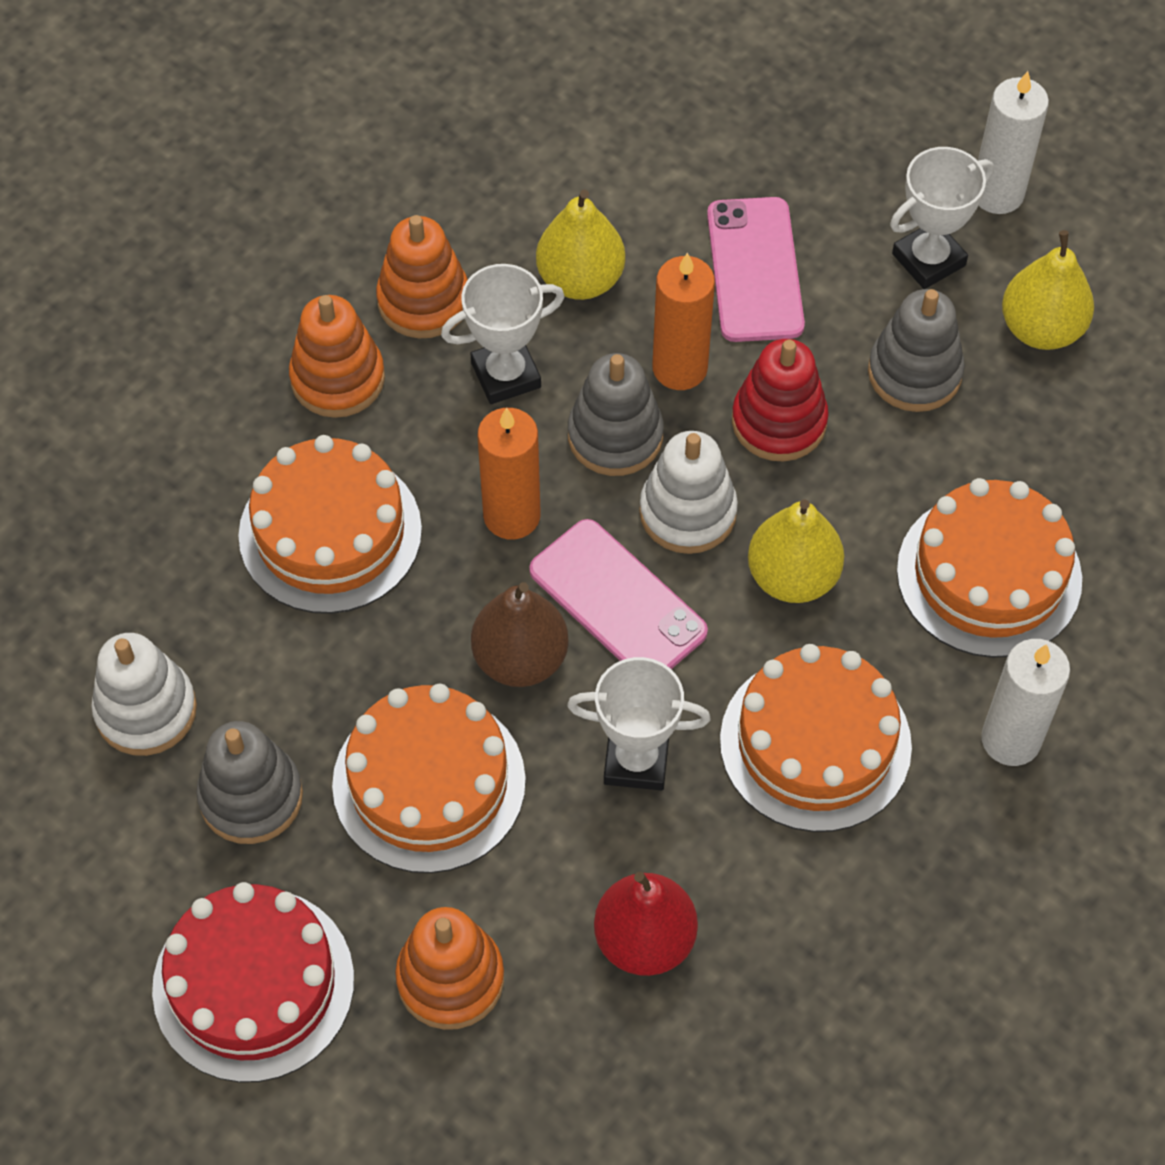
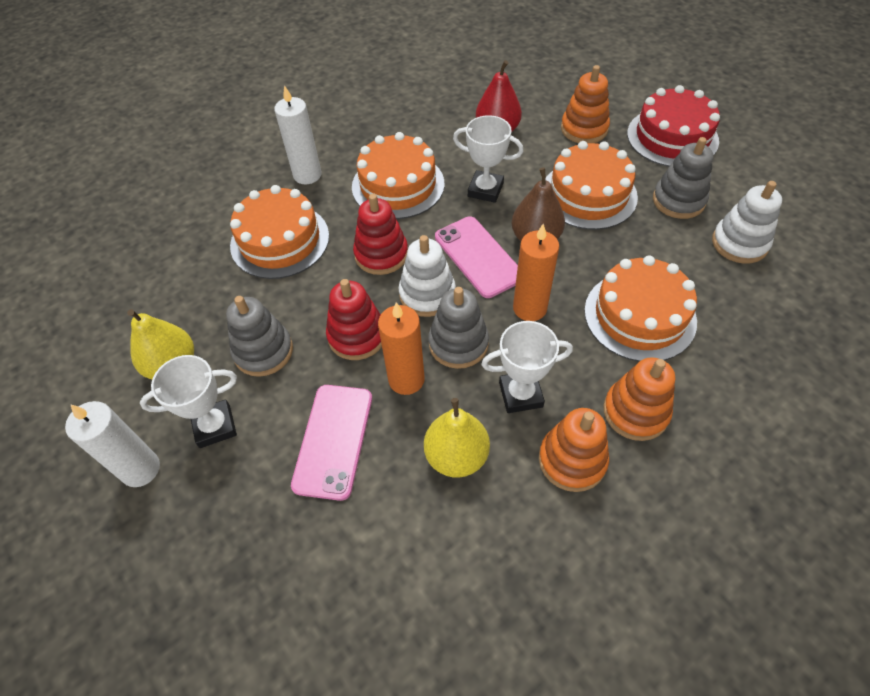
camera: 165 degrees left, 5 degrees down
(792, 576) = (381, 254): yellow pear -> red stacking toy

